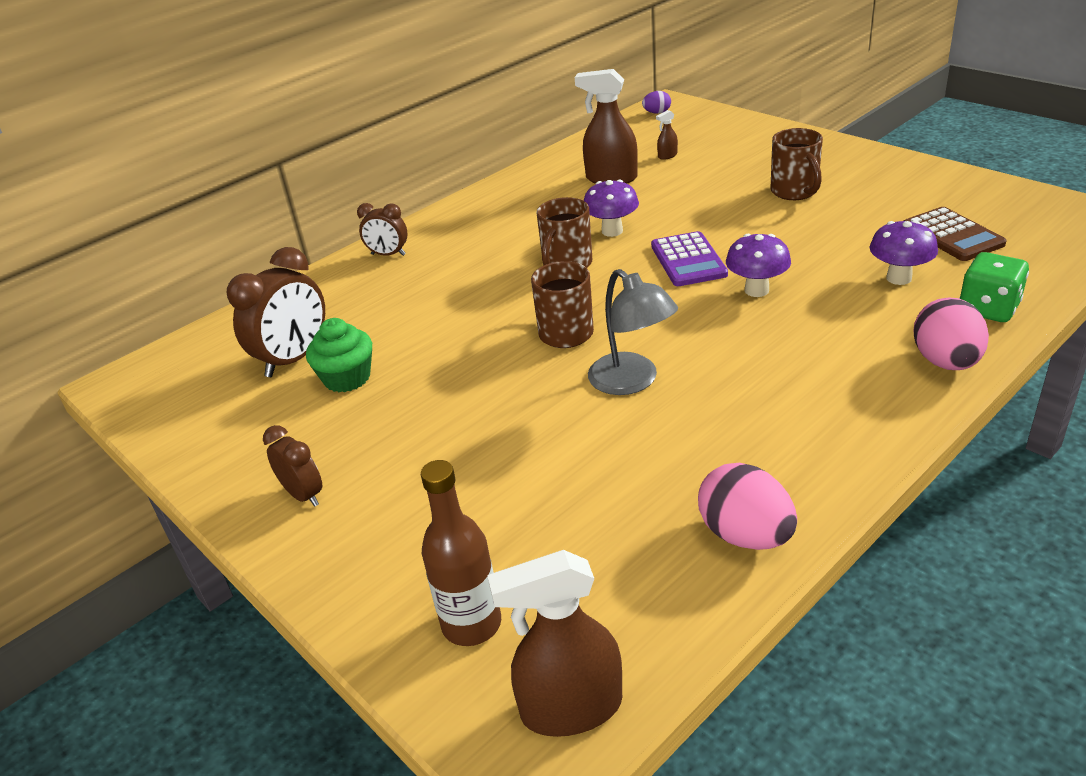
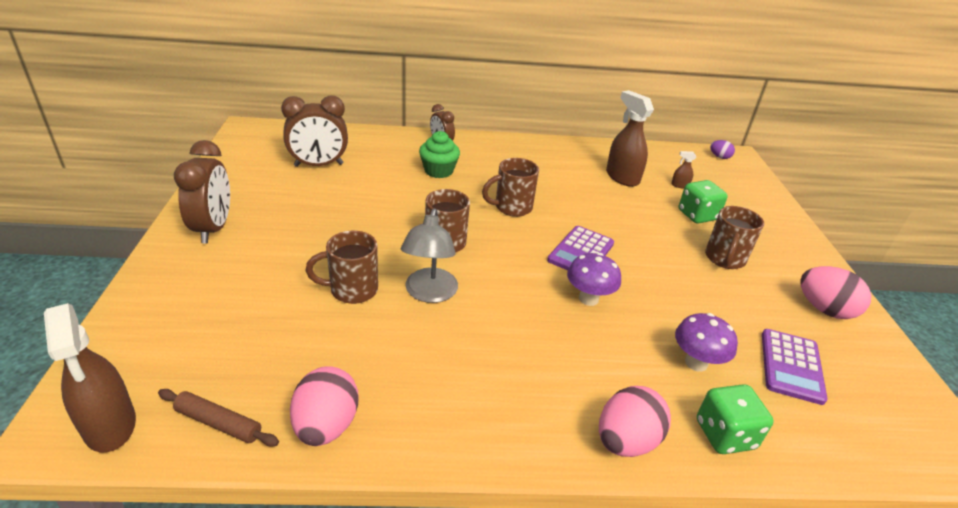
camera: 35 degrees right, 0 degrees up
(304, 495) = (213, 228): brown clock -> brown clock, size x1.72
(347, 378) = (321, 189): green cupcake -> green cupcake (438, 171)
(471, 624) = (155, 345): brown bottle -> none
(561, 432) = (352, 290): none -> brown mug
(571, 708) = (110, 425): brown spray bottle -> brown spray bottle turned 150 degrees counterclockwise
(612, 231) = (569, 206): purple mushroom -> none
(660, 614) = (219, 423): none -> brown rolling pin
(721, 171) = (697, 215): none -> green dice
(910, 182) = (824, 309): none -> pink egg
(952, 235) = (791, 366): brown calculator -> purple calculator

